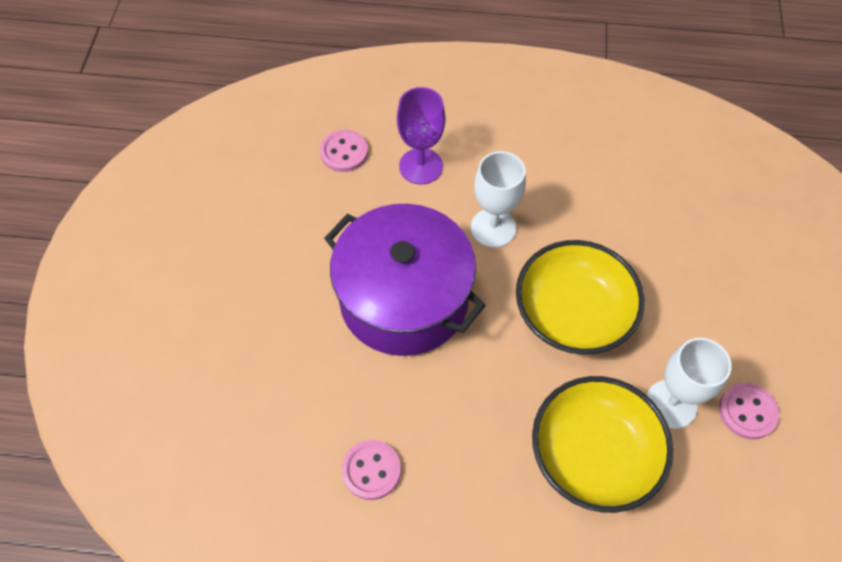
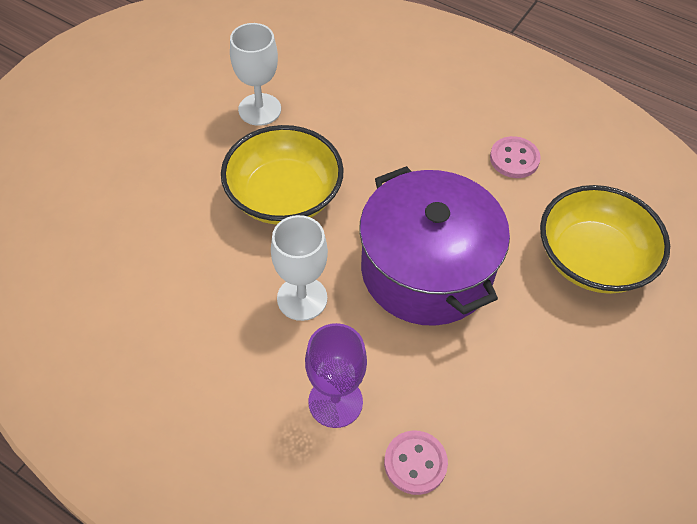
camera: 155 degrees left, 5 degrees down
(593, 455) = (341, 105): yellow bowl -> yellow bowl (593, 259)
(747, 411) = (209, 84): pink button -> none

